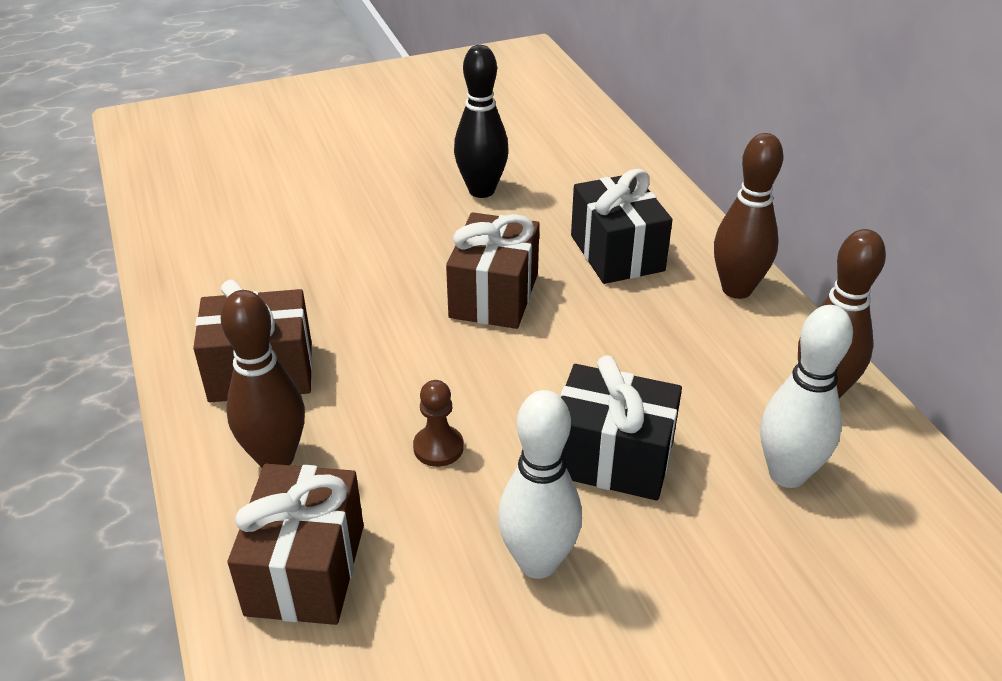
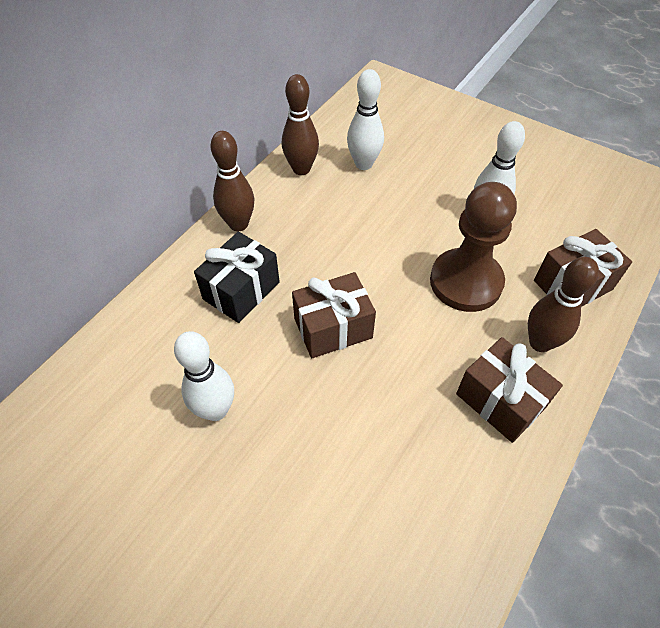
camera: 125 degrees left, 15 degrees up
(438, 447) = (466, 282): brown pawn -> brown pawn, size x2.49
(481, 190) = (216, 410): black bowling pin -> white bowling pin
(612, 458) = (408, 218): black gift -> none

